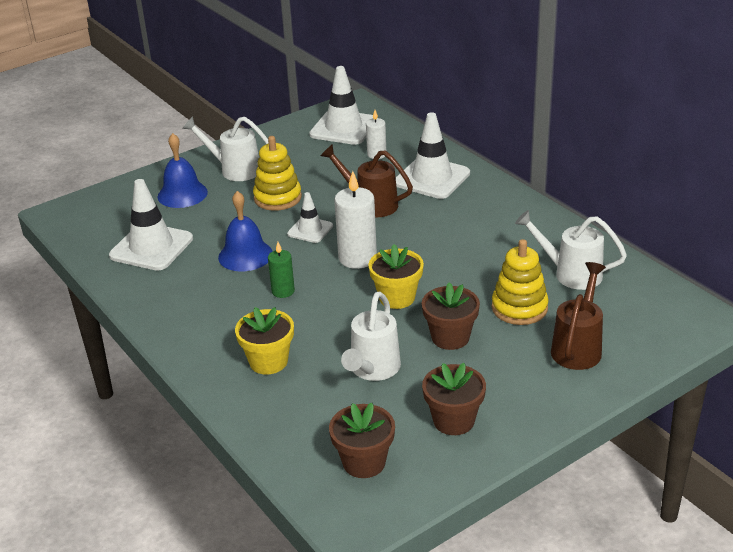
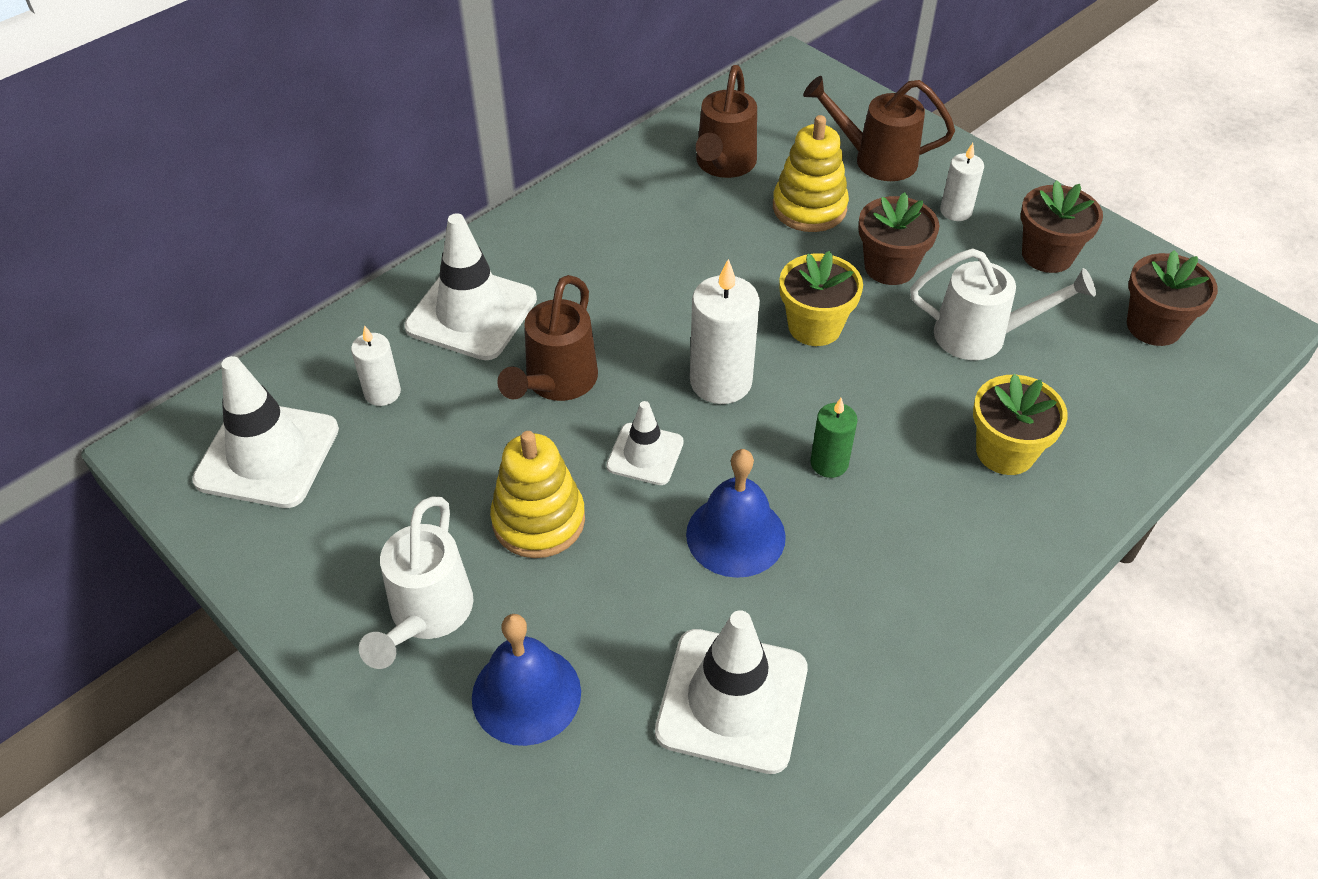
camera: 100 degrees left, 15 degrees up
(511, 380) = (955, 211): none -> white candle
(571, 274) = (723, 165): white watering can -> brown watering can

